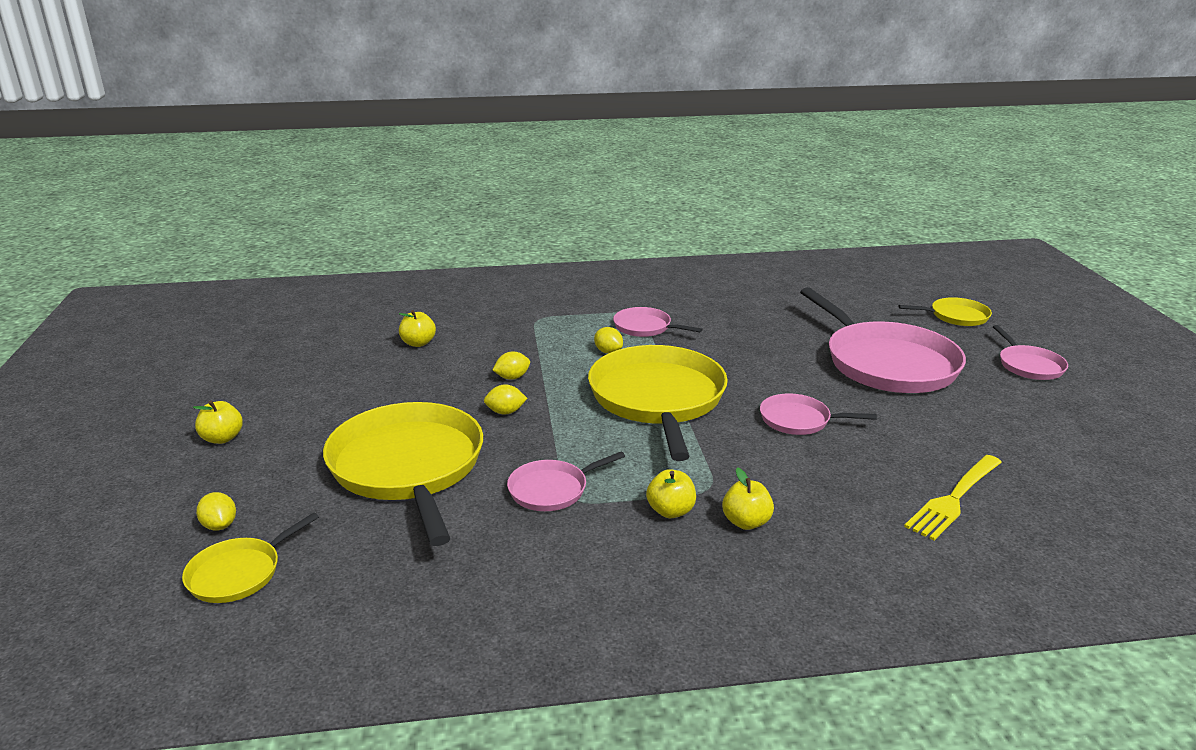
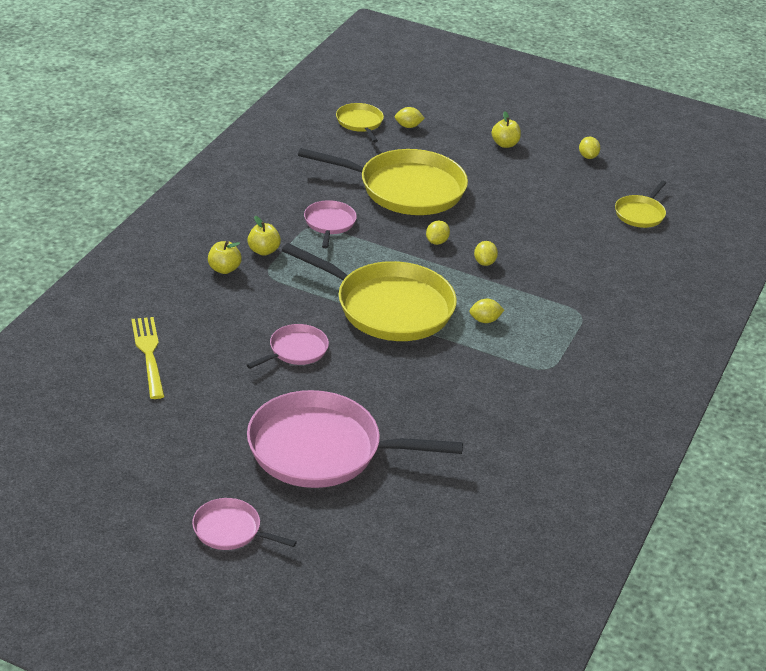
camera: 120 degrees right, 10 degrees up
(216, 383) = (588, 156): none -> yellow lemon
(418, 343) = (583, 244): yellow apple -> none
(645, 327) = (513, 360): pink pan -> none
(956, 316) = (354, 565): yellow pan -> yellow pan (640, 213)

